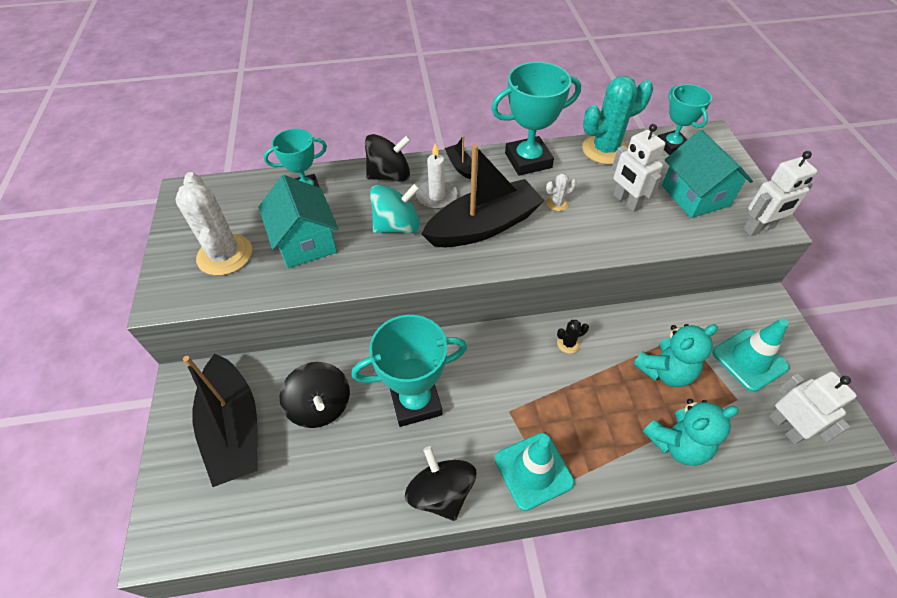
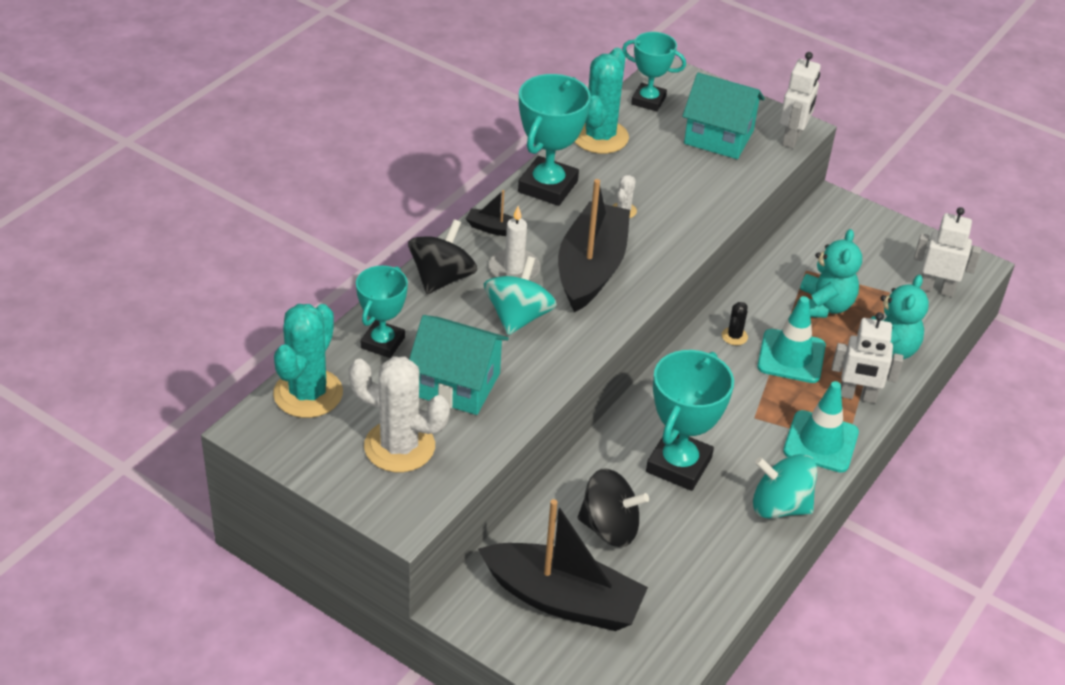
camera: 50 degrees left, 10 degrees down
(233, 192) = (308, 393): none -> turquoise cactus
(441, 492) = (780, 506): black spinning top -> turquoise spinning top
(626, 202) = (675, 175): white robot -> white robot (857, 396)
(749, 360) = (867, 257): turquoise traffic cone -> turquoise traffic cone (791, 356)

